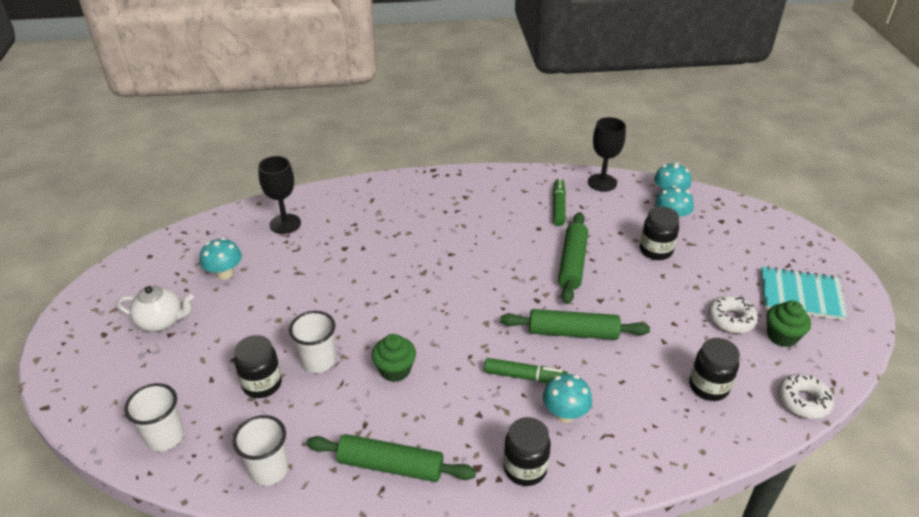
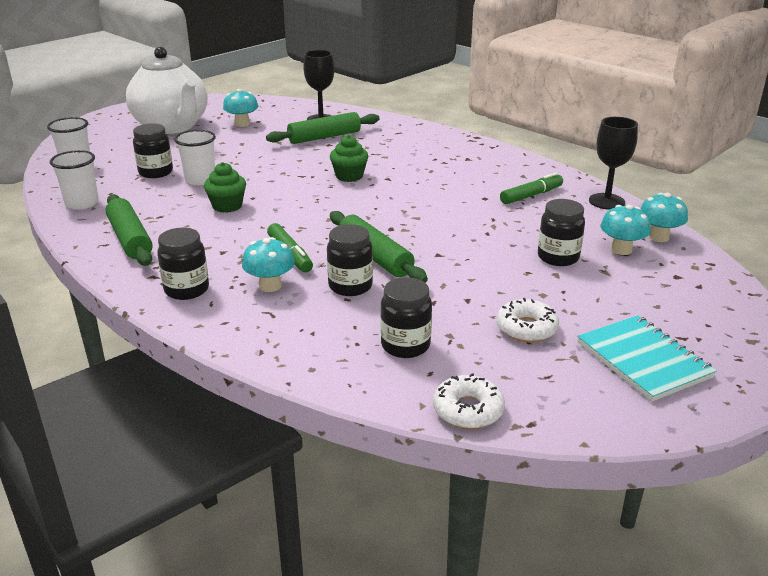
camera: 50 degrees right, 10 degrees down
(162, 321) = (172, 126): white teapot -> white teapot, size x2.00
(572, 263) = (465, 226): green rolling pin -> green rolling pin (324, 137)
(605, 370) = (350, 286): none -> black jar
(782, 336) = (552, 367): green cupcake -> green cupcake (349, 176)

